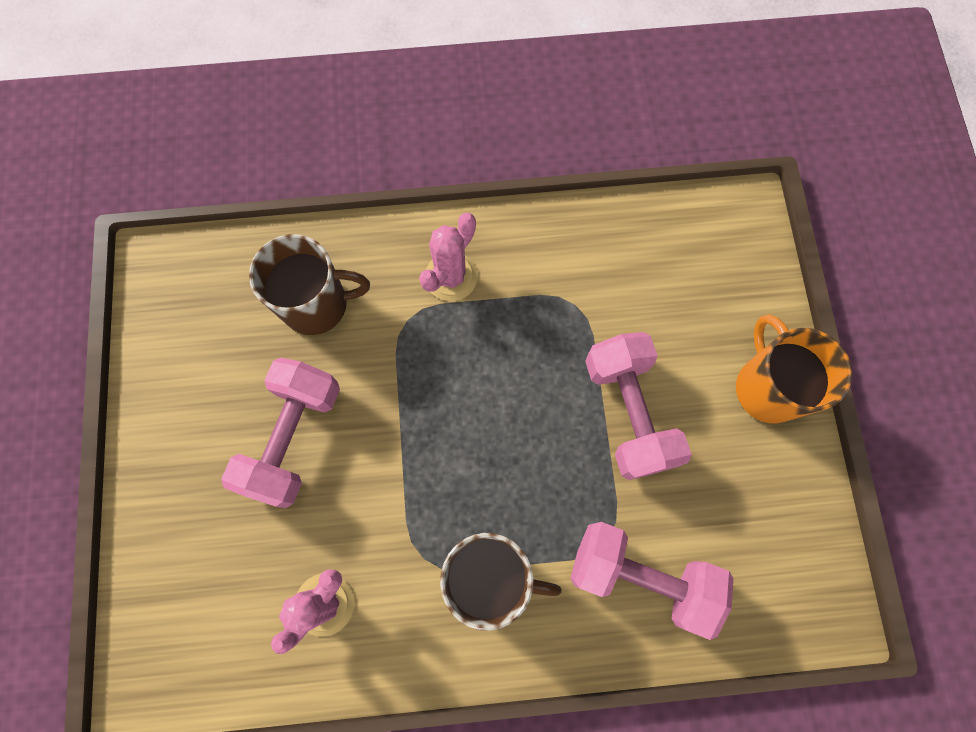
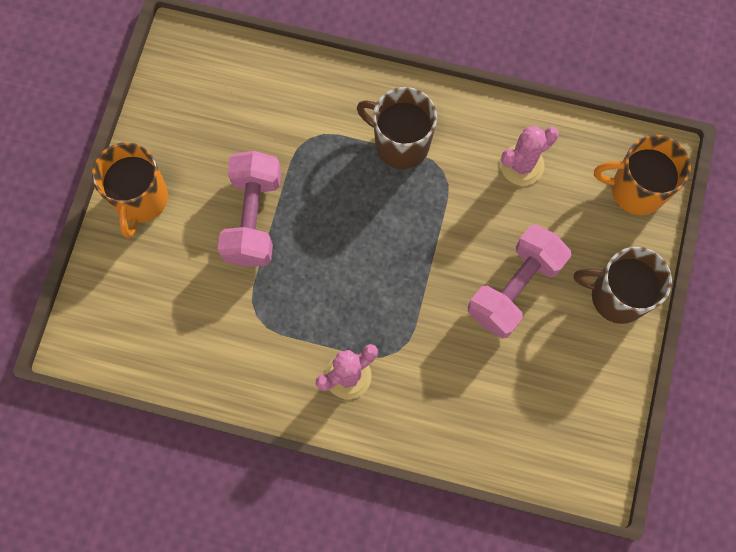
camera: 160 degrees left, 0 degrees up
(167, 624) = (636, 190): none -> orange mug
(317, 304) = (467, 391): brown mug -> brown mug (617, 296)
(641, 576) = (296, 108): pink dumbbell -> none

